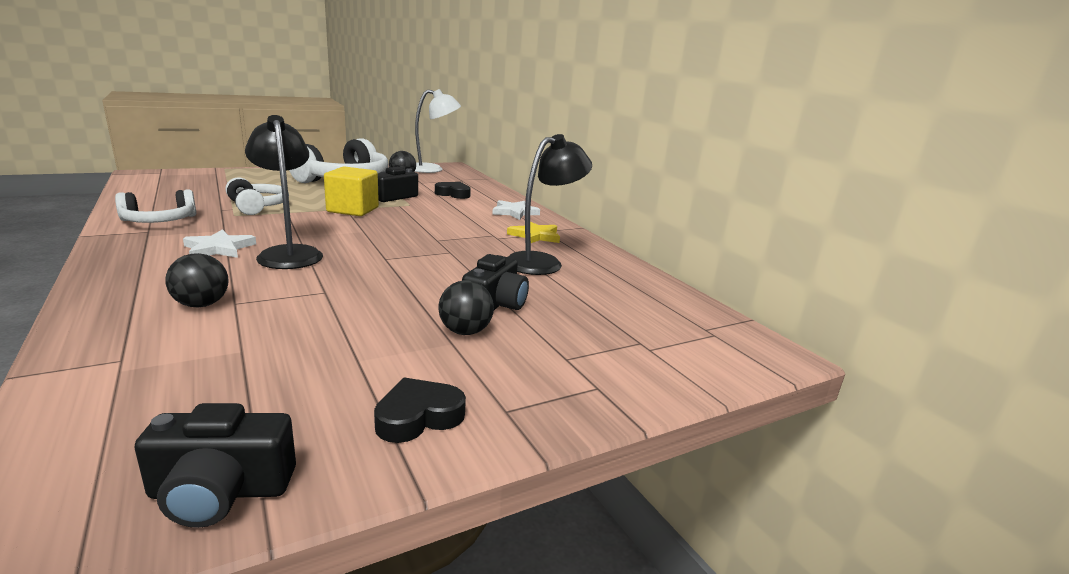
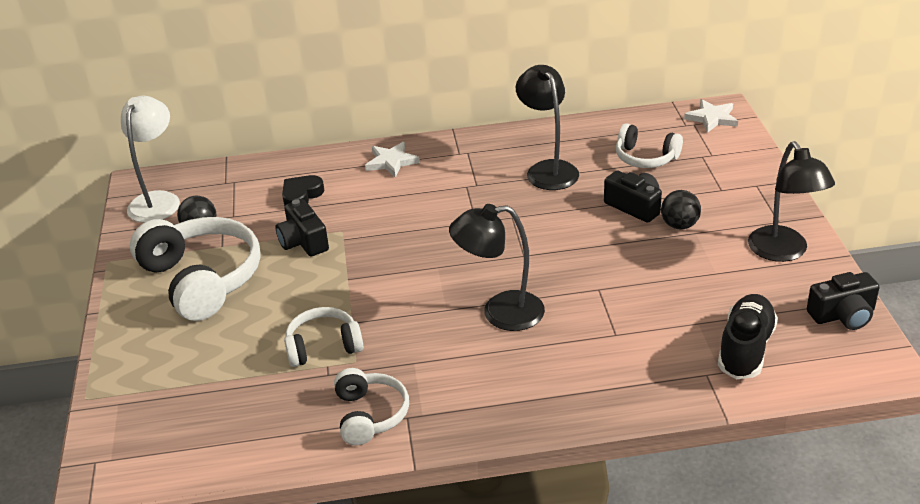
camera: 65 degrees left, 15 degrees up
(163, 388) = (745, 349): none -> black shoe
(201, 304) = (617, 351): black ball -> none
(219, 248) = (477, 358): white star -> white star (712, 118)
(220, 491) = (843, 315): black camera -> black camera turned 60 degrees clockwise
(353, 210) = (355, 273): yellow cube -> none
(418, 417) = (783, 252): black heart -> black lamp
(535, 236) = (475, 162): yellow star -> none
(604, 307) = (645, 158): none -> white headphones

